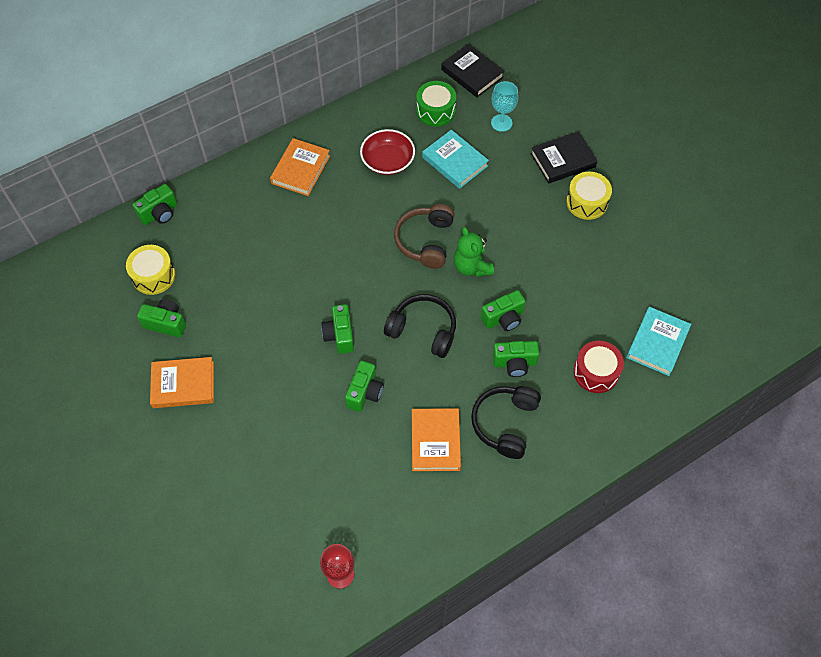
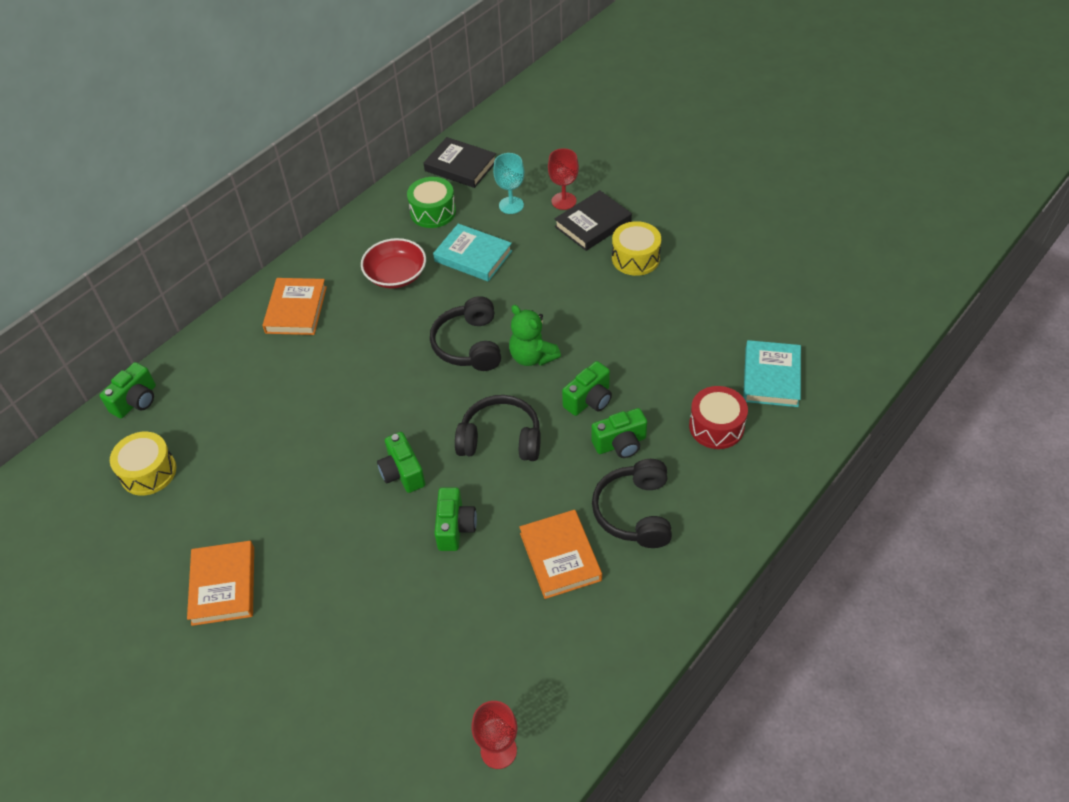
camera: 15 degrees left, 10 degrees down
(166, 323) = (180, 521): green camera -> none
(183, 384) = (223, 585): orange book -> orange book turned 75 degrees counterclockwise
(425, 241) = (469, 345): brown headphones -> black headphones
(546, 131) = (564, 201): none -> red goblet

